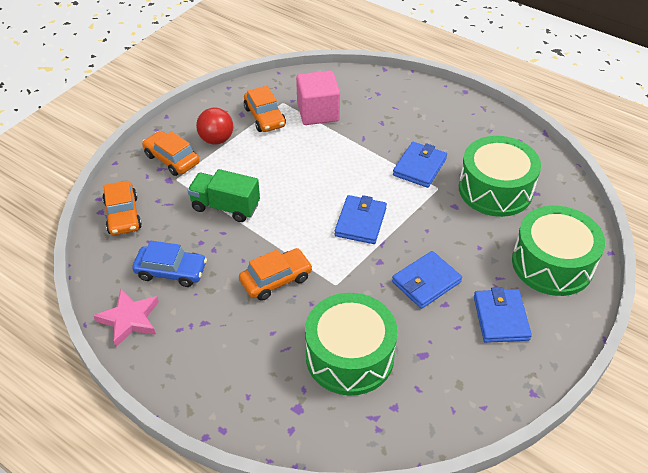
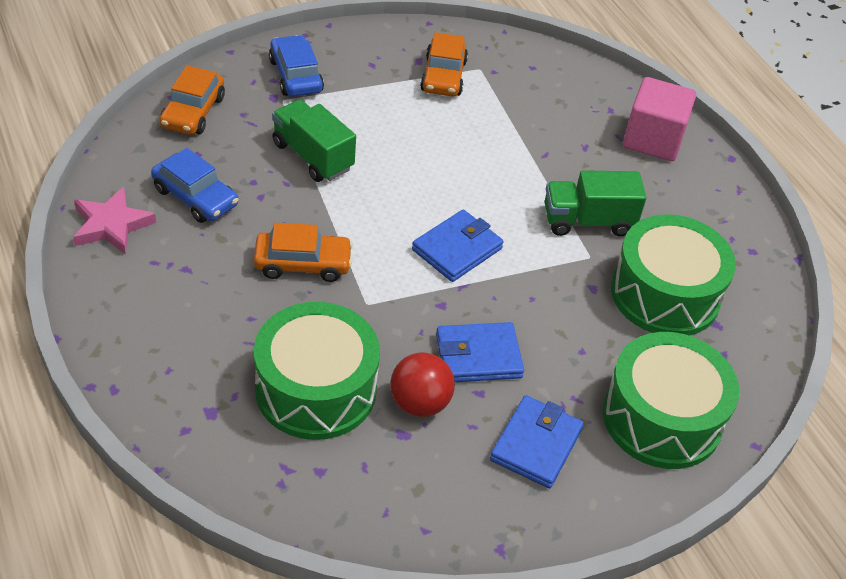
camera: 25 degrees right, 0 degrees up
(171, 159) = (295, 76): orange car -> blue car
(216, 140) = (364, 77): red ball -> red ball (419, 403)
(318, 112) = (513, 99): pink cube -> pink cube (653, 139)
(419, 167) = (588, 221): blue wallet -> green truck

